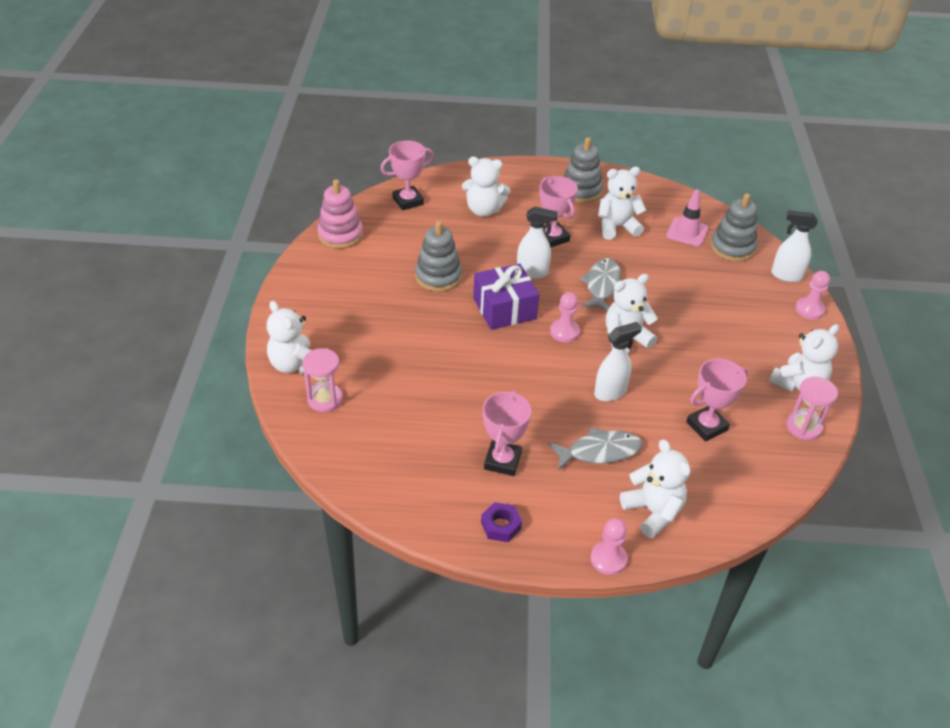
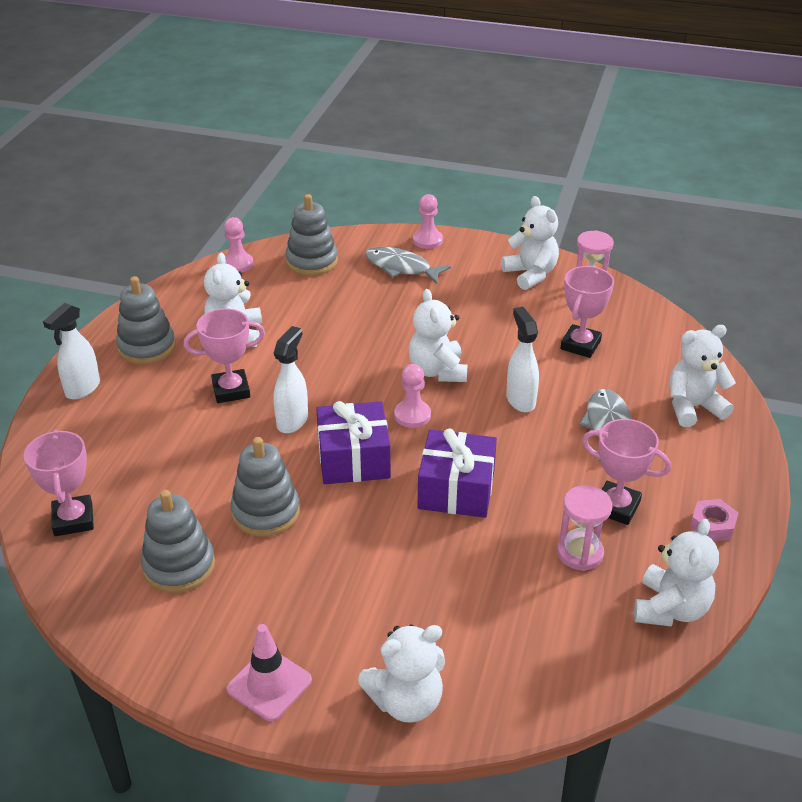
camera: 75 degrees left, 5 degrees down
(325, 399) = (485, 671): pink hourglass -> pink hourglass (580, 553)
(340, 235) = (117, 612): pink stacking toy -> none
(382, 250) = (179, 566): none -> grey stacking toy
(483, 210) = (139, 443): white teddy bear -> white teddy bear (670, 609)
(491, 366) = (456, 489): none -> purple gift
(501, 526) = (712, 525): purple nut -> pink nut
(602, 285) = (339, 368): grey fish -> grey fish (401, 268)
(608, 559) = (754, 451): pink pawn -> pink pawn (238, 264)
(687, 232) = (270, 285): pink traffic cone -> pink traffic cone (269, 684)
(706, 426) = (580, 345): pink trophy -> pink trophy turned 45 degrees clockwise
(786, 275) = (371, 240): white spray bottle -> white spray bottle (82, 389)

